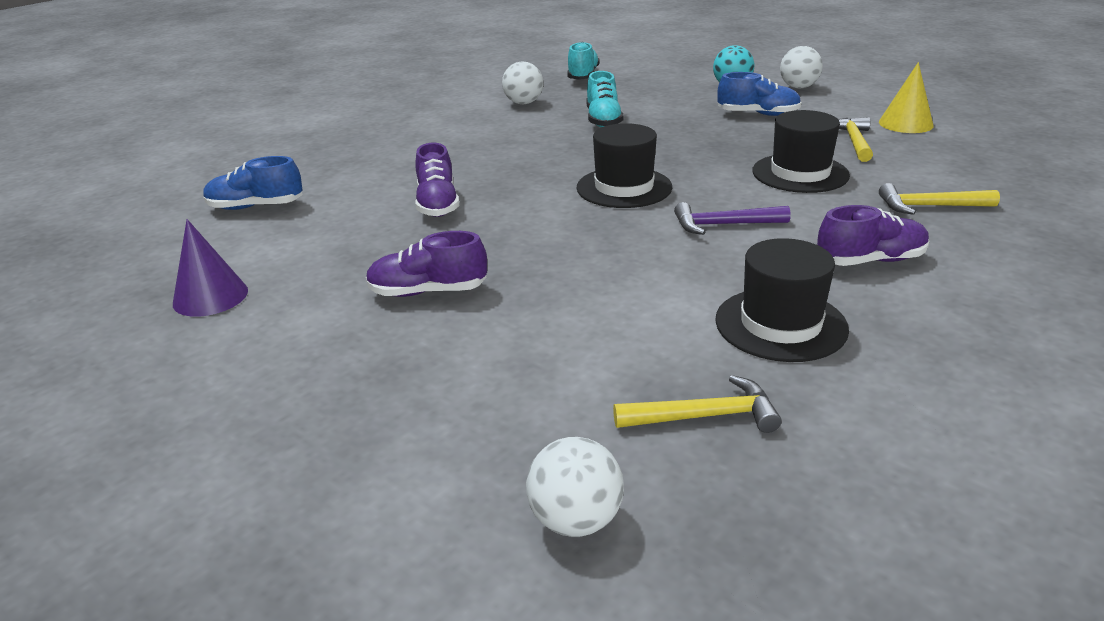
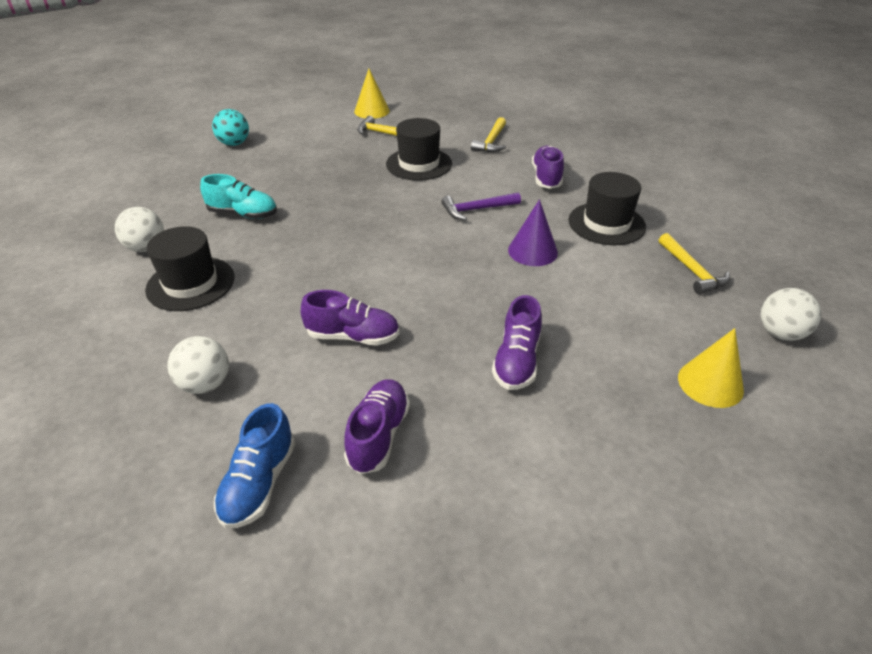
camera: 75 degrees left, 10 degrees up
(210, 297) = (469, 520): purple cone -> purple cone (532, 251)
(309, 240) = (378, 435): none -> purple shoe
(426, 439) = (710, 383): none -> yellow cone
(583, 76) = (115, 201): turquoise shoe -> none
(624, 188) = (391, 234): black hat -> black hat (190, 283)
(704, 416) = (692, 271): yellow hammer -> yellow hammer turned 150 degrees clockwise
(724, 225) = (476, 209): purple hammer -> purple hammer turned 60 degrees clockwise
(758, 114) = (304, 149): blue shoe -> none
(798, 87) = (268, 122): white ball -> white ball (205, 384)

